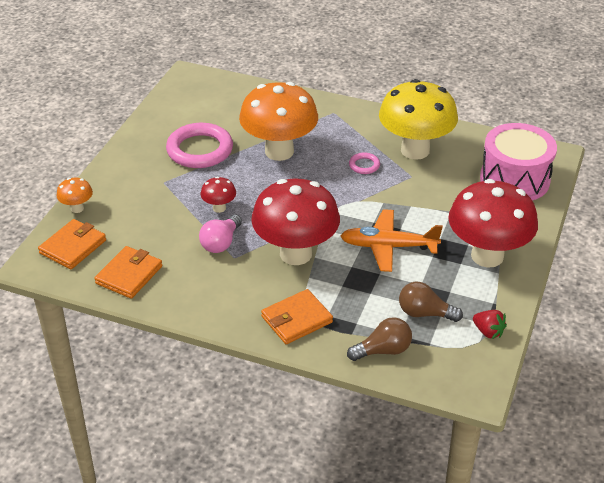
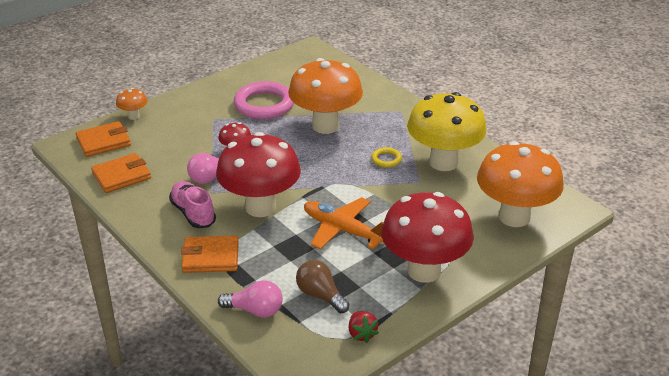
camera: 30 degrees right, 5 degrees down
(238, 284) = (193, 213): none -> pink shoe
(364, 165) = (386, 159): pink ring -> yellow ring
(383, 350) = (255, 310): brown light bulb -> pink light bulb
(514, 179) = (514, 217): pink drum -> orange mushroom

